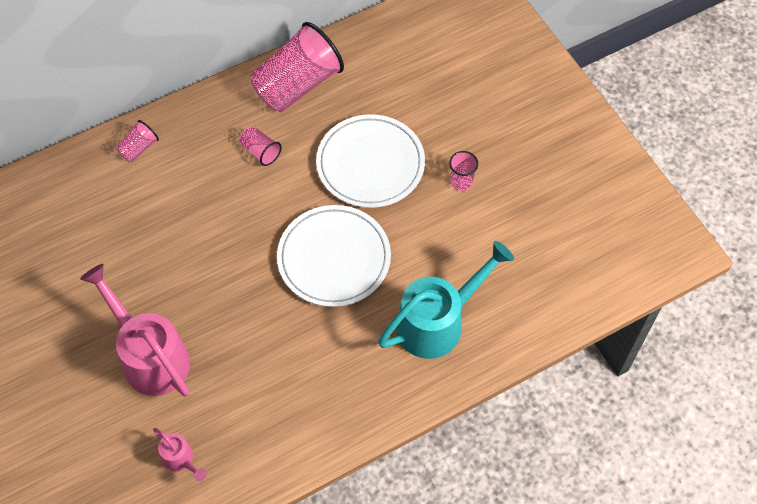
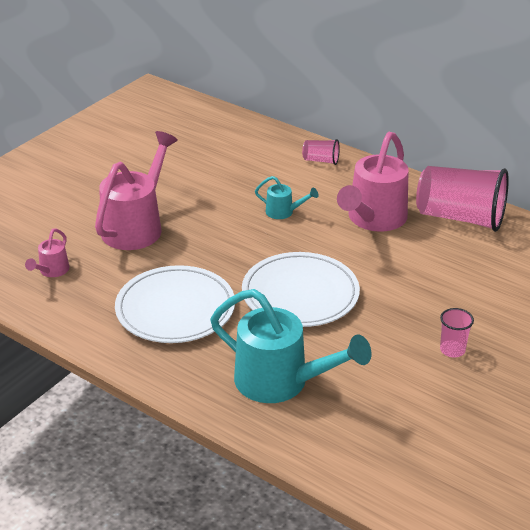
camera: 65 degrees right, 25 degrees down
(205, 218) = (283, 212): none -> turquoise watering can
(260, 151) = (373, 219): pink cup -> pink watering can
(370, 164) = (418, 285): white plate -> white plate (175, 309)

